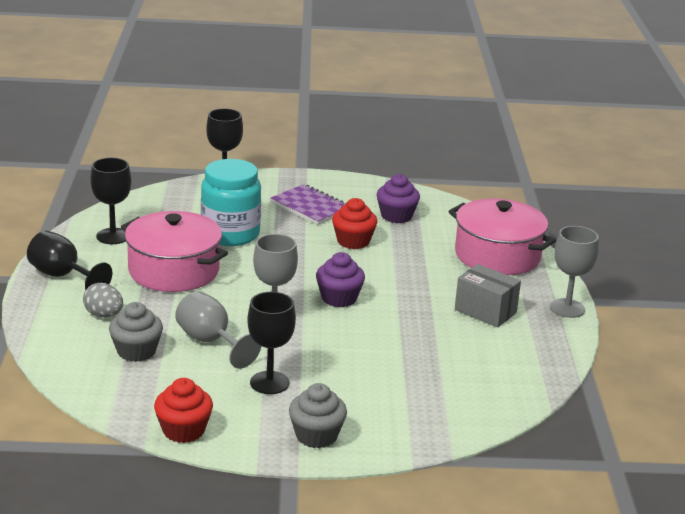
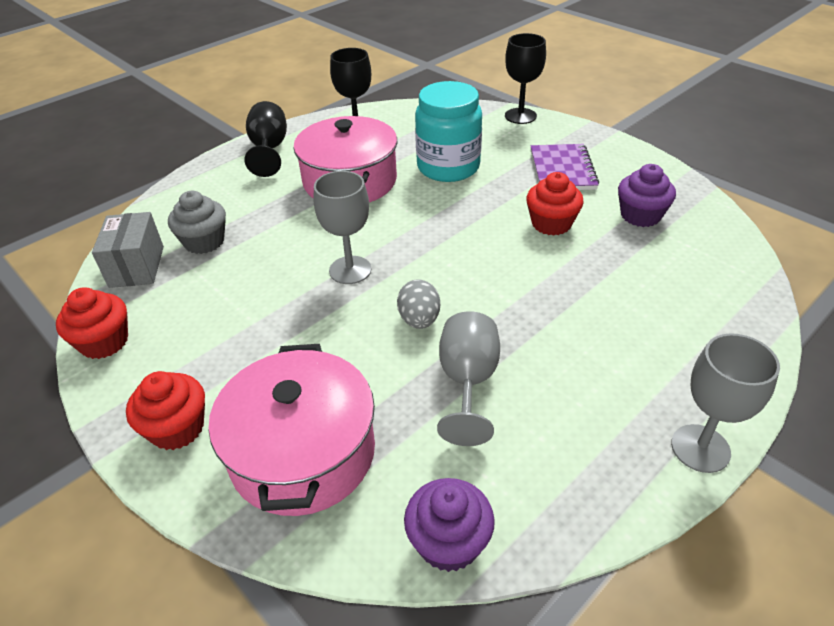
camera: 50 degrees right, 15 degrees up
(104, 315) = (239, 196): grey egg -> grey egg (419, 320)
(210, 342) = (266, 264): grey goblet -> grey goblet (468, 382)
(269, 383) = (240, 337): black goblet -> none
(316, 436) = (177, 428): grey cupcake -> red cupcake
(339, 298) = (442, 280): purple cupcake -> purple cupcake (449, 542)
(485, 311) = (578, 386): grey box -> grey box (137, 266)
(497, 255) = (700, 319): pink pot -> pink pot (302, 453)

